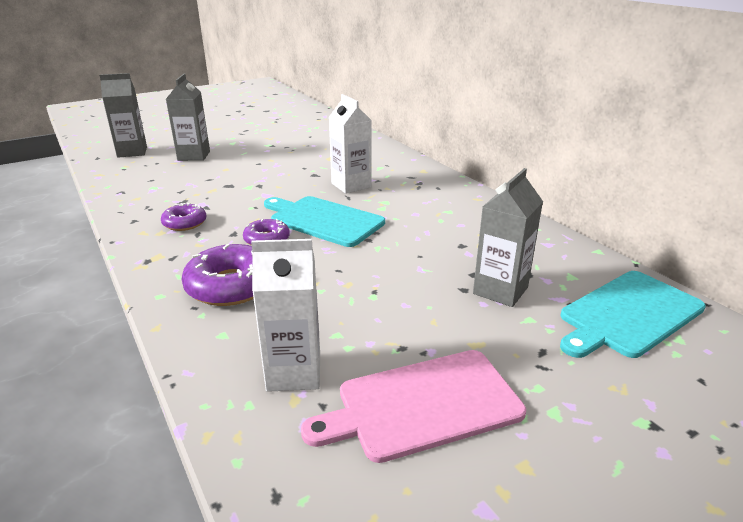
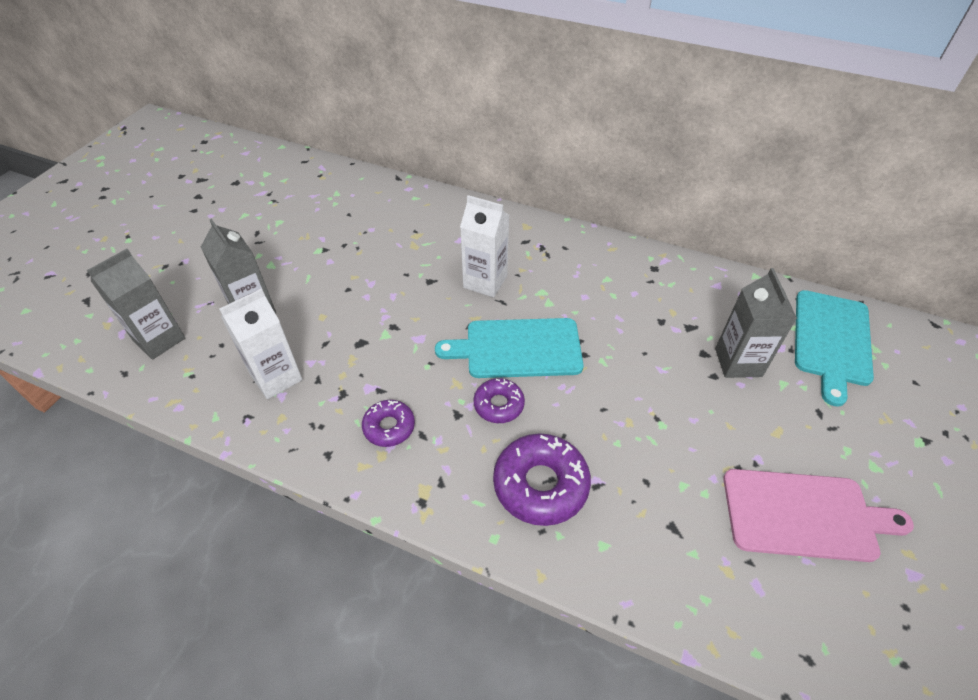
camera: 35 degrees left, 20 degrees up
(294, 372) = (698, 546): white carton -> white carton (276, 377)
(422, 405) = (804, 515): pink cutting board -> pink cutting board turned 120 degrees counterclockwise

